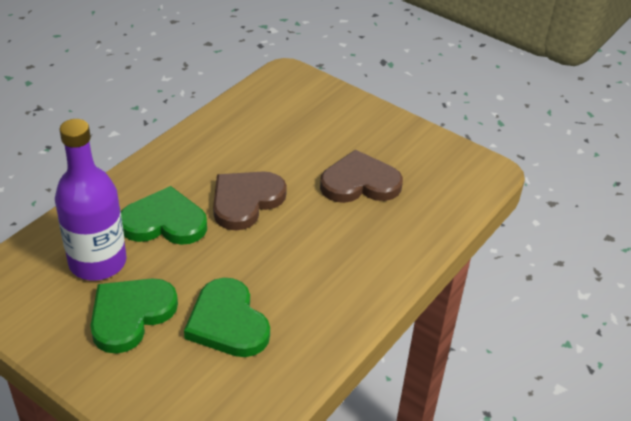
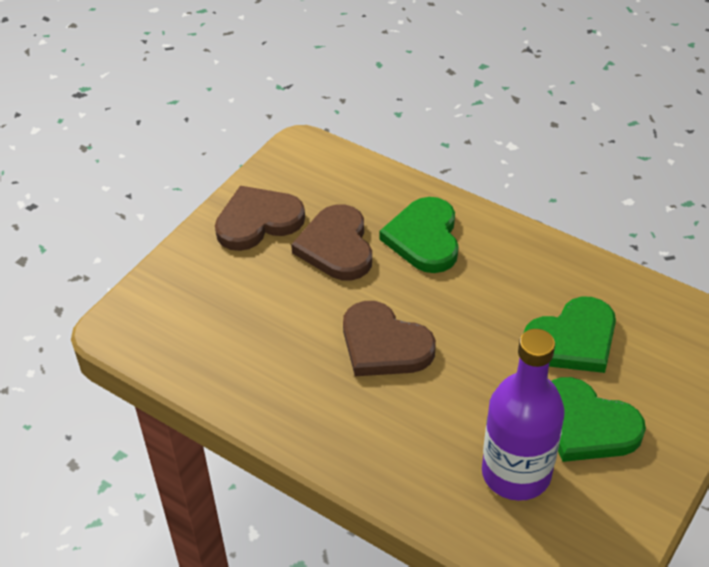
camera: 90 degrees left, 5 degrees up
(164, 222) = (434, 418): green heart -> green heart (424, 238)
(392, 141) = (258, 221): none -> brown heart

